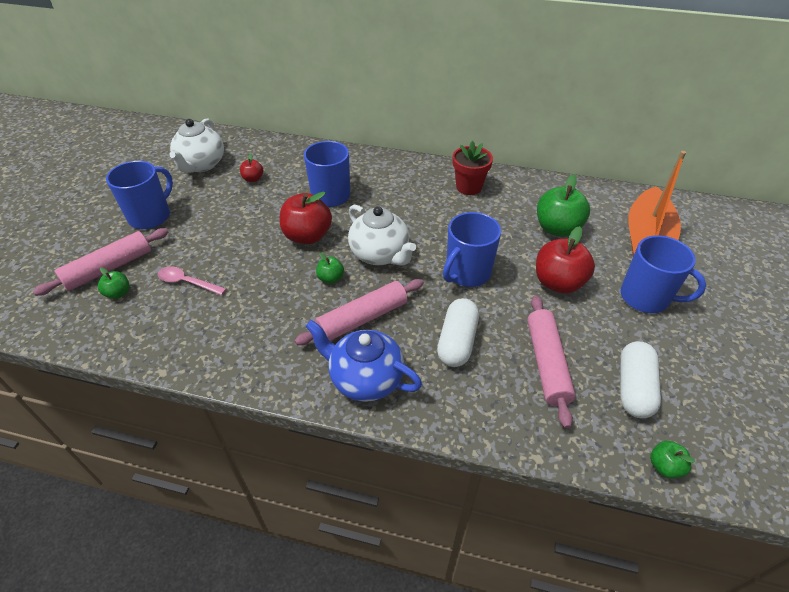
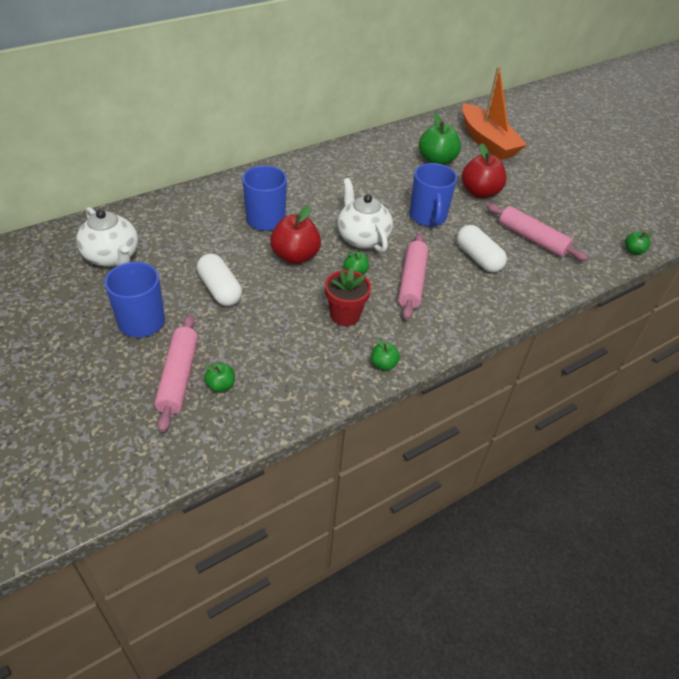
camera: 50 degrees left, 0 degrees up
(187, 282) = (261, 341): pink spoon -> none
(232, 368) = (383, 364): none -> green apple
(253, 179) = (181, 242): red apple -> none
(365, 379) = (464, 311): blue teapot -> none
(380, 254) = (362, 238): white teapot -> white teapot turned 120 degrees counterclockwise
(469, 187) = (349, 162): red flower pot -> red flower pot (345, 315)
(634, 388) = (580, 224): white capsule -> white capsule (220, 289)
(646, 298) = (528, 175): blue mug -> none

